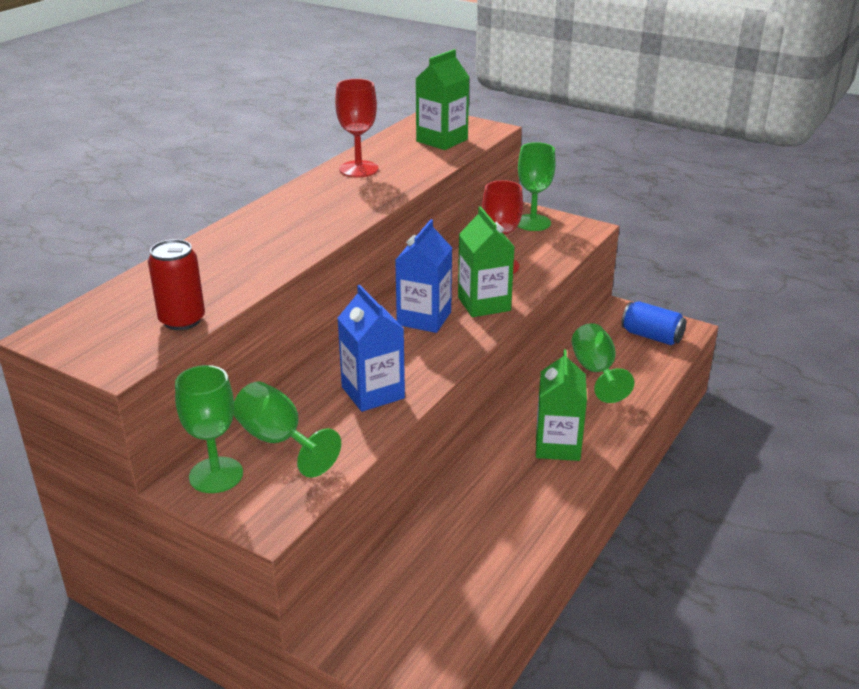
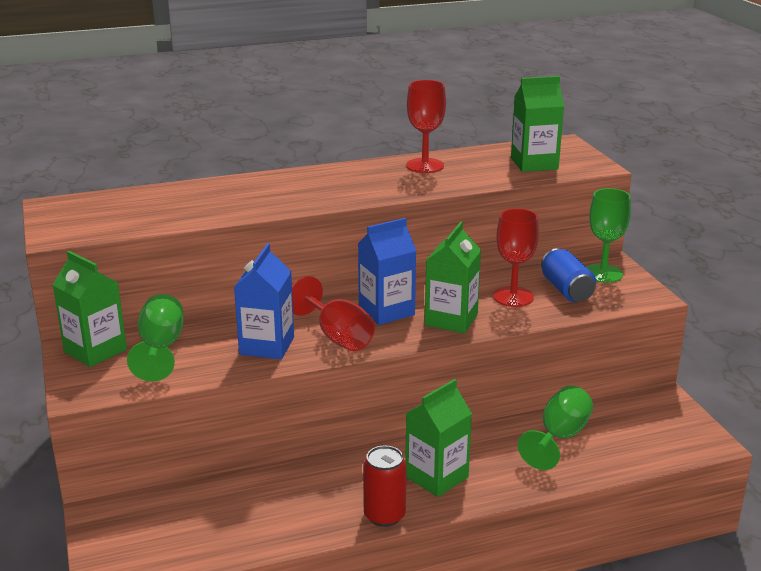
camera: 40 degrees right, 5 degrees down
(182, 320) = (131, 225): red can -> red can (384, 515)
(216, 475) = (95, 351): green goblet -> green carton
(419, 357) = (337, 336): none -> red goblet
(651, 336) = (661, 433): blue can -> blue can (566, 290)

